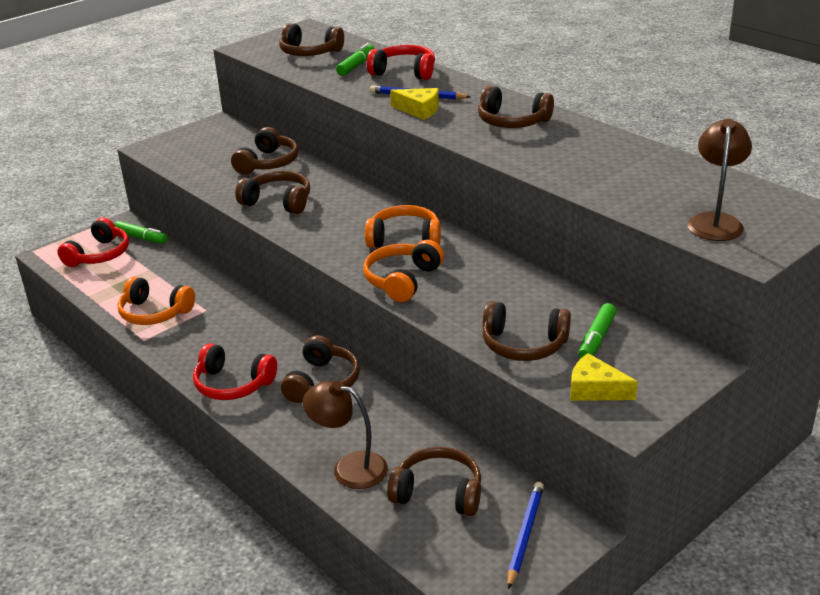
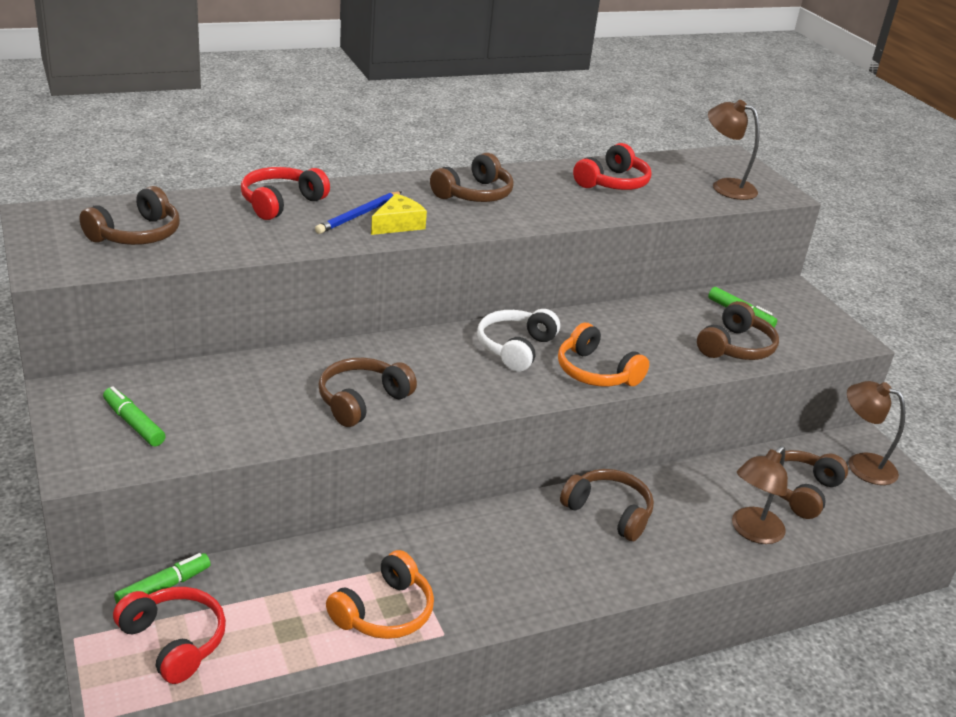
camera: 75 degrees left, 0 degrees up
(233, 384) = (580, 577): red headphones -> red headphones (613, 183)
(268, 163) = (245, 383): brown headphones -> none
(356, 65) = (223, 220): green marker -> green marker (134, 423)
(405, 239) = (515, 348): orange headphones -> white headphones
(525, 535) = (861, 465): blue pencil -> brown lamp
(595, 389) = (810, 338): yellow cheese -> none

